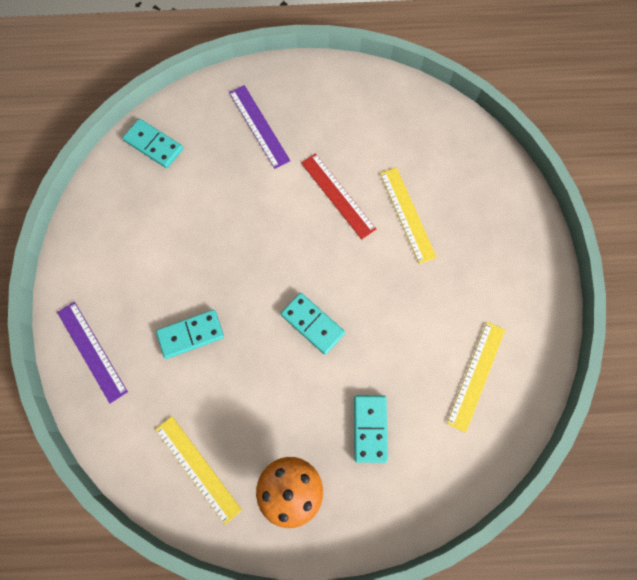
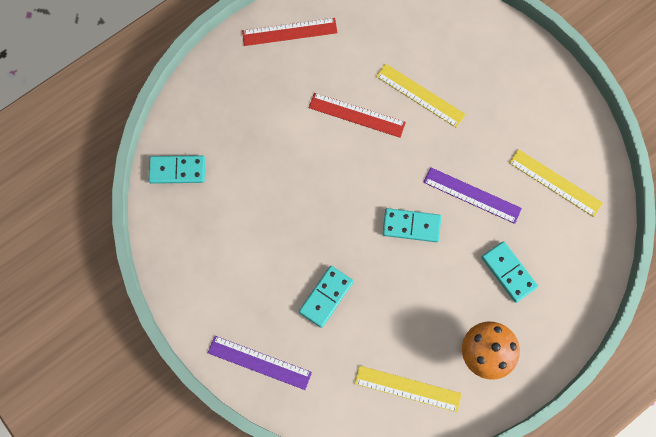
camera: 35 degrees left, 0 degrees up
(259, 126) = (252, 99): purple ruler -> purple ruler (472, 195)
(333, 90) = (289, 32): none -> red ruler
(476, 375) = (555, 182): yellow ruler -> yellow ruler turned 45 degrees counterclockwise

